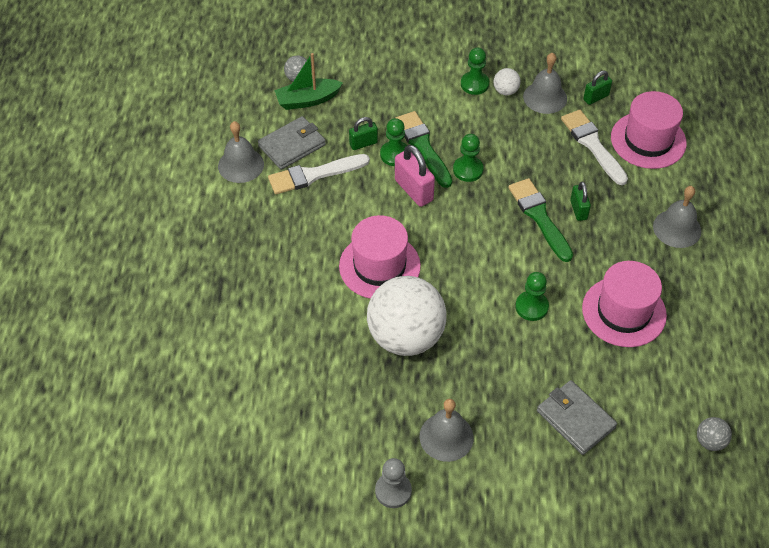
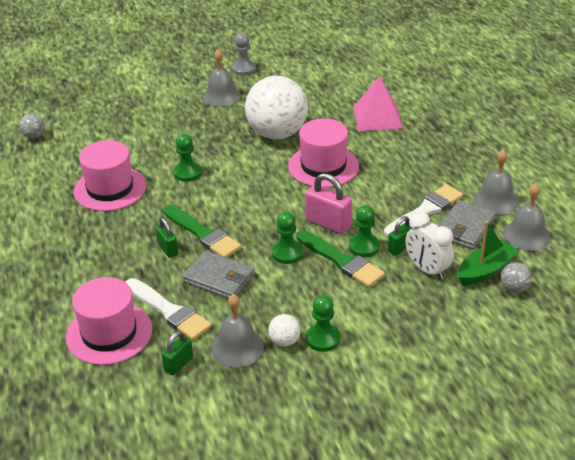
camera: 160 degrees right, 15 degrees down
(275, 323) = (377, 117): none -> pink pyramid
(355, 115) = (427, 270): none -> white clock
(575, 419) = (134, 124): grey wallet -> grey wallet (219, 278)
(677, 228) = (69, 259): grey bell -> grey bell (526, 235)

